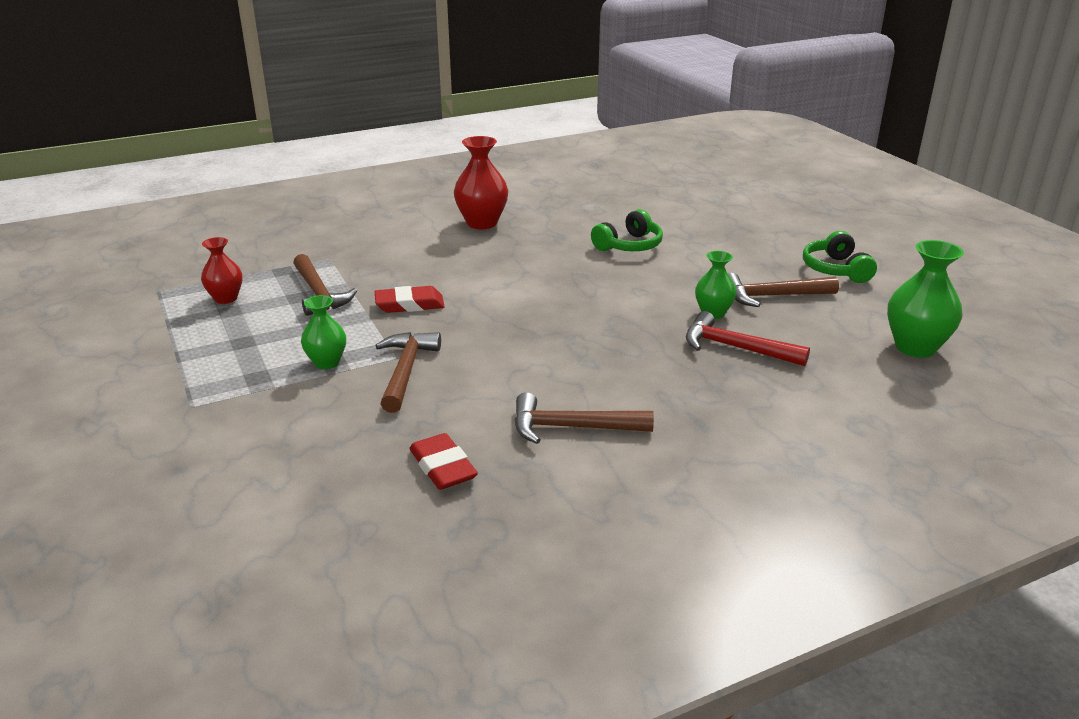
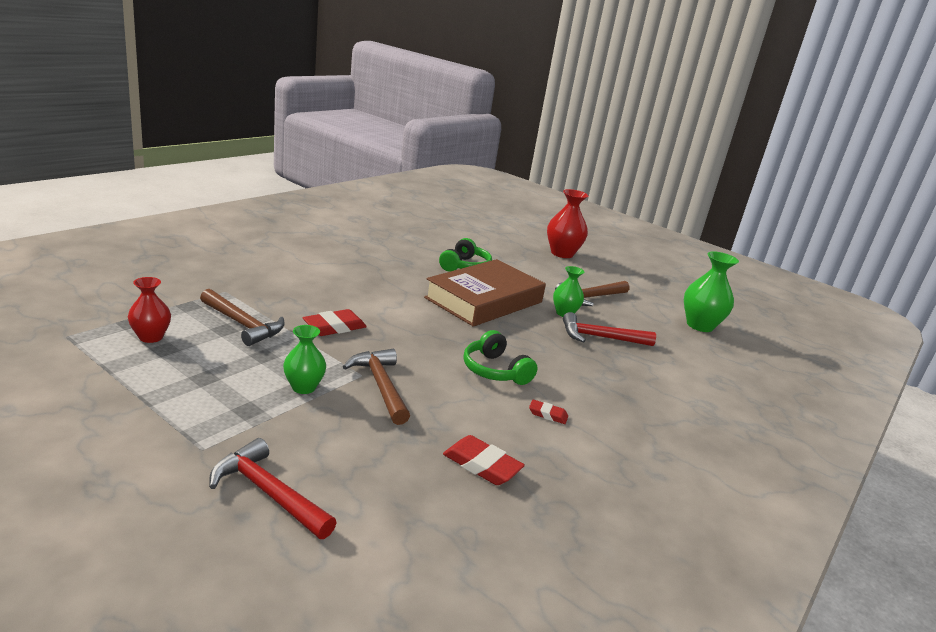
camera: 30 degrees left, 5 degrees down
(215, 454) = (268, 493): none -> red hammer
(482, 223) = (337, 253): red vase -> red vase (562, 253)
(571, 428) = (548, 414): brown hammer -> red eraser
(616, 288) = (484, 300): none -> brown book
(836, 269) = (610, 276): green headphones -> green headphones (495, 371)

